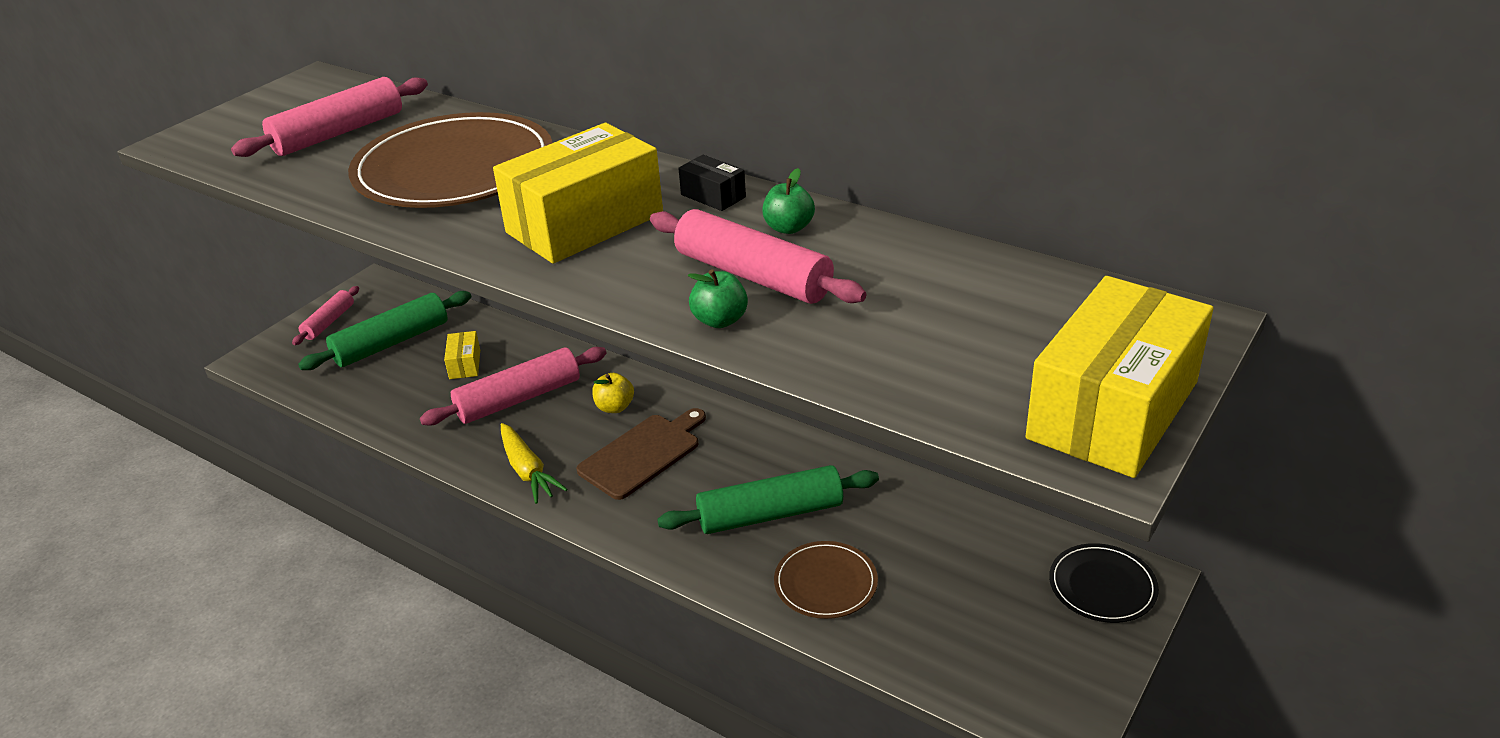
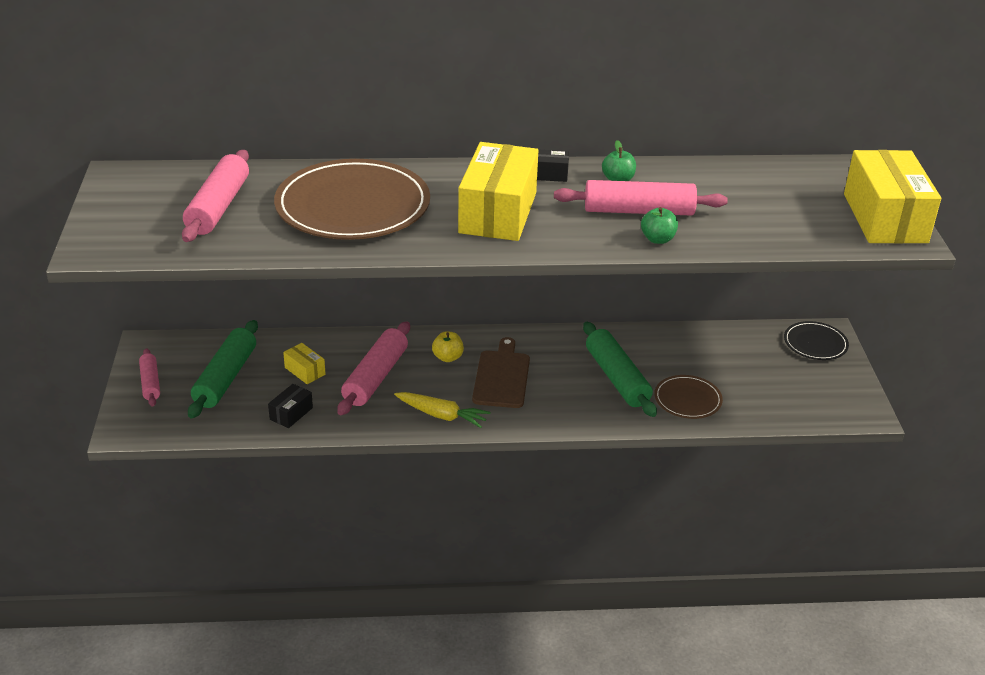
camera: 40 degrees left, 0 degrees up
(398, 404) = (291, 413): none -> black box
(770, 514) = (616, 378): green rolling pin -> green rolling pin turned 60 degrees counterclockwise

